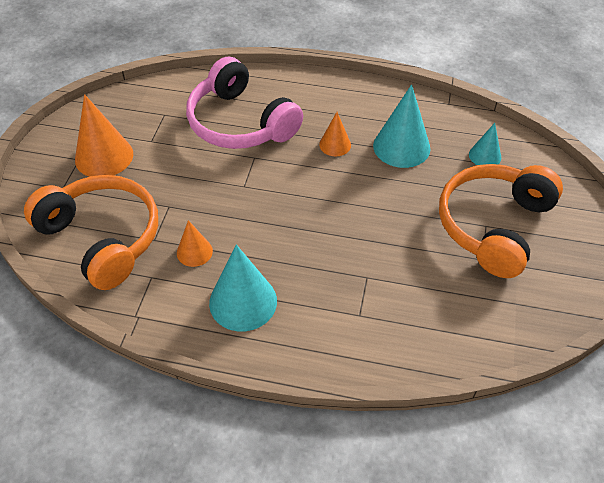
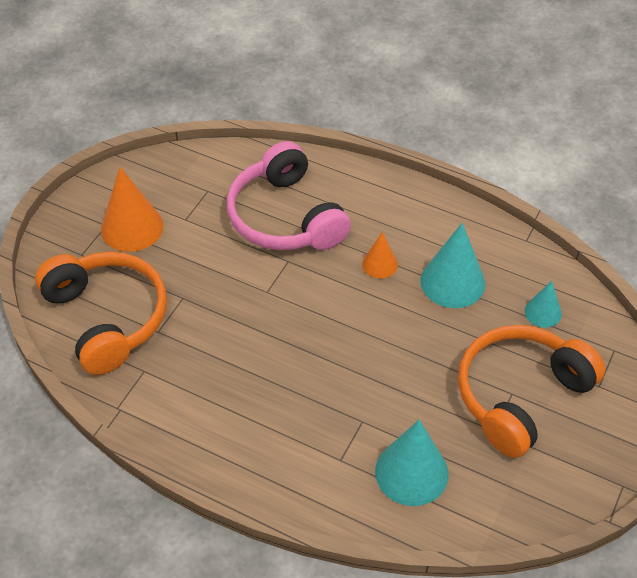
camera: 15 degrees right, 0 degrees up
(194, 252) = (194, 353): orange cone -> none
(243, 302) = (227, 418): turquoise cone -> turquoise cone (411, 472)

